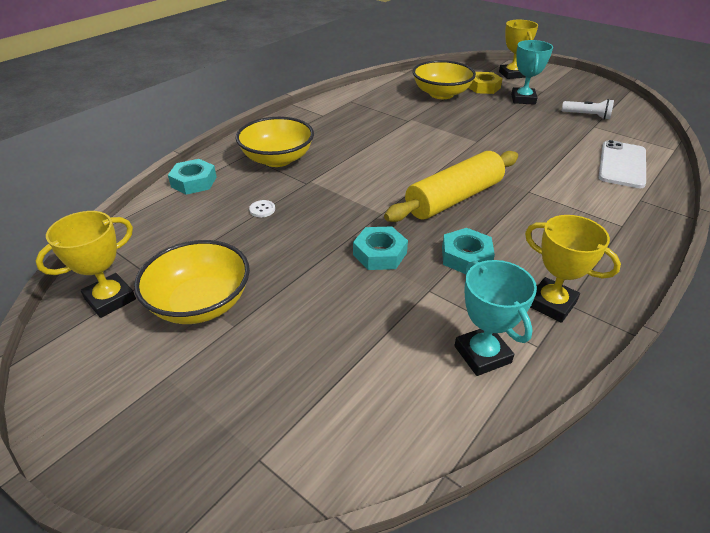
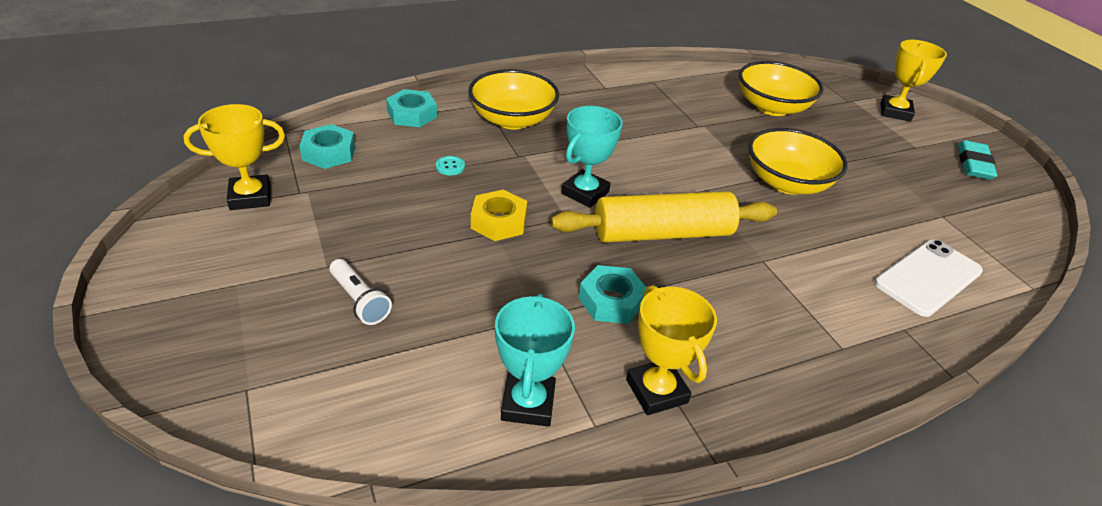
camera: 25 degrees right, 0 degrees up
(200, 303) = (317, 233): yellow bowl -> yellow bowl (787, 183)
(262, 209) = (450, 167): white button -> turquoise button
(380, 254) = (523, 258): turquoise nut -> turquoise nut (329, 153)
(483, 87) = (837, 116): yellow nut -> yellow nut (499, 221)
(523, 99) = (876, 148): turquoise trophy -> turquoise trophy (585, 193)
(580, 91) = (973, 164): none -> turquoise eraser
(587, 116) = (947, 199): white flashlight -> white flashlight (359, 301)

